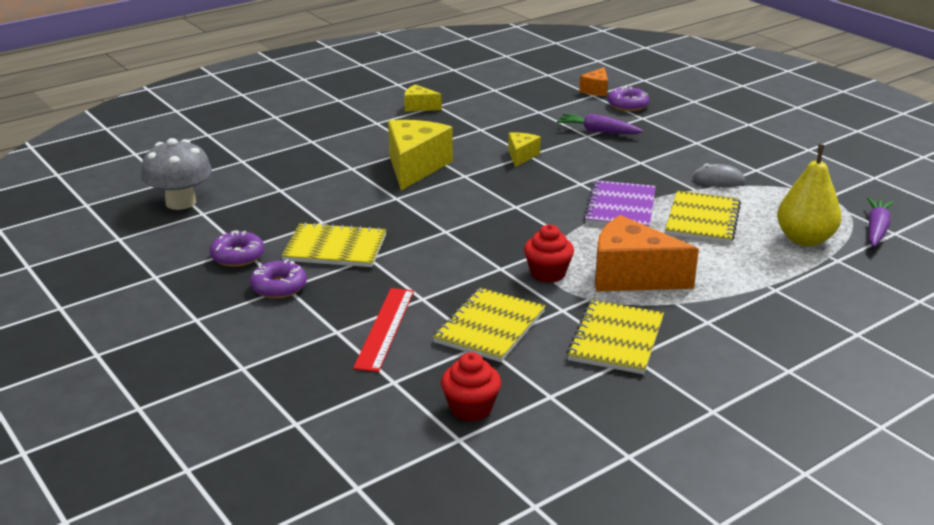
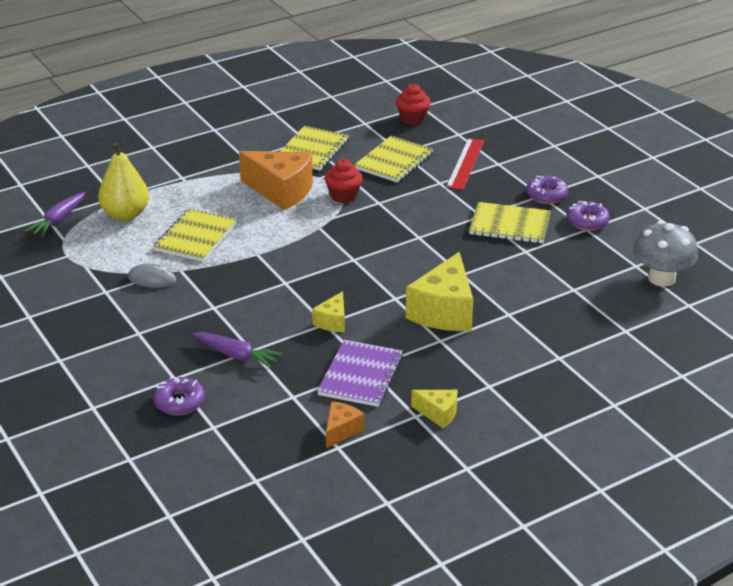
camera: 175 degrees left, 5 degrees up
(596, 90) = (205, 437): orange cheese -> orange cheese (341, 431)
(620, 207) = (260, 253): purple notebook -> purple notebook (360, 375)

